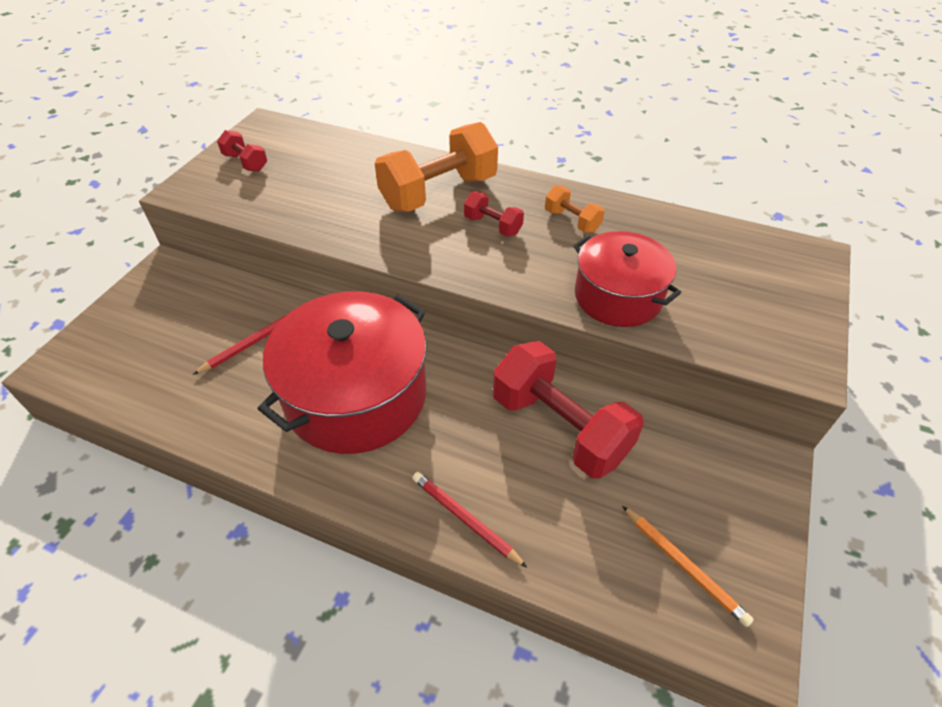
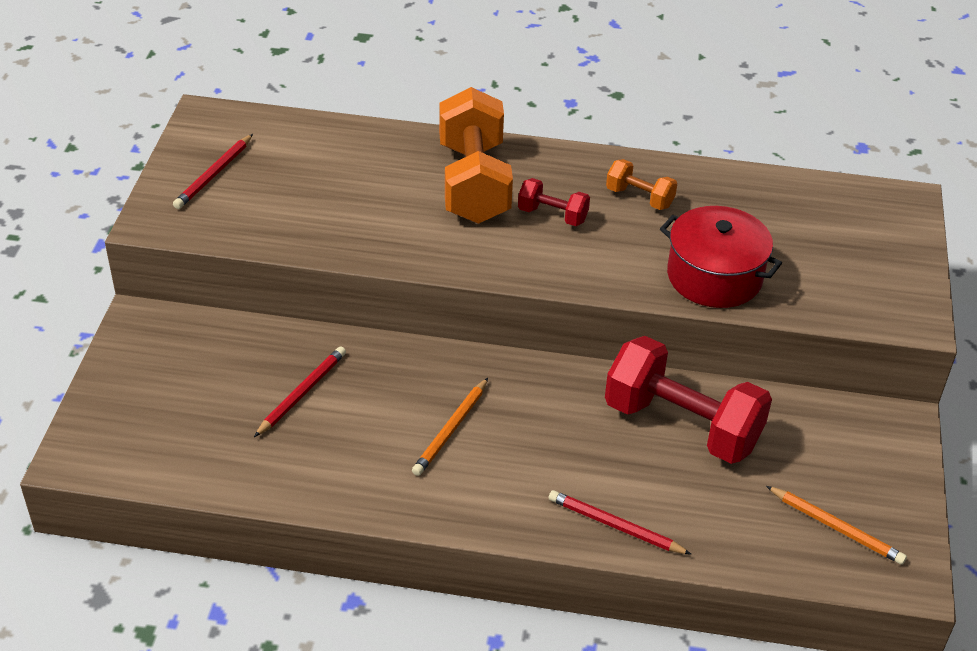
camera: 15 degrees left, 5 degrees down
(246, 162) = (214, 174): red dumbbell -> red pencil
(356, 395) = (451, 429): red pot -> orange pencil
(439, 193) = (474, 183): orange dumbbell -> orange dumbbell turned 45 degrees counterclockwise

